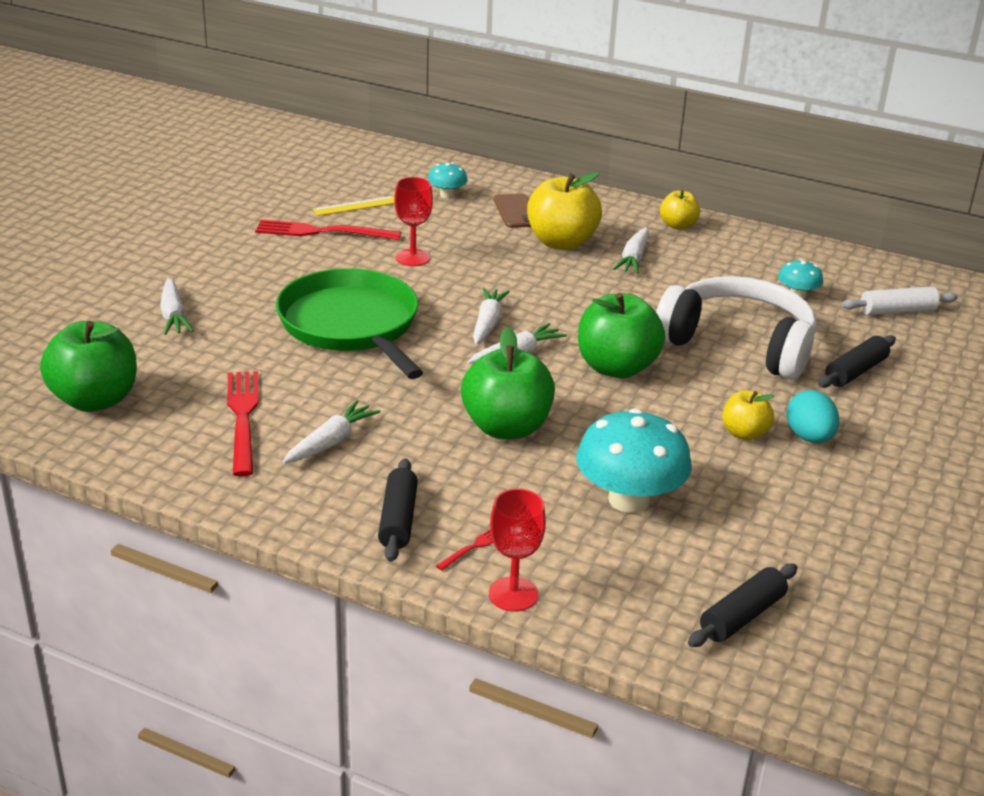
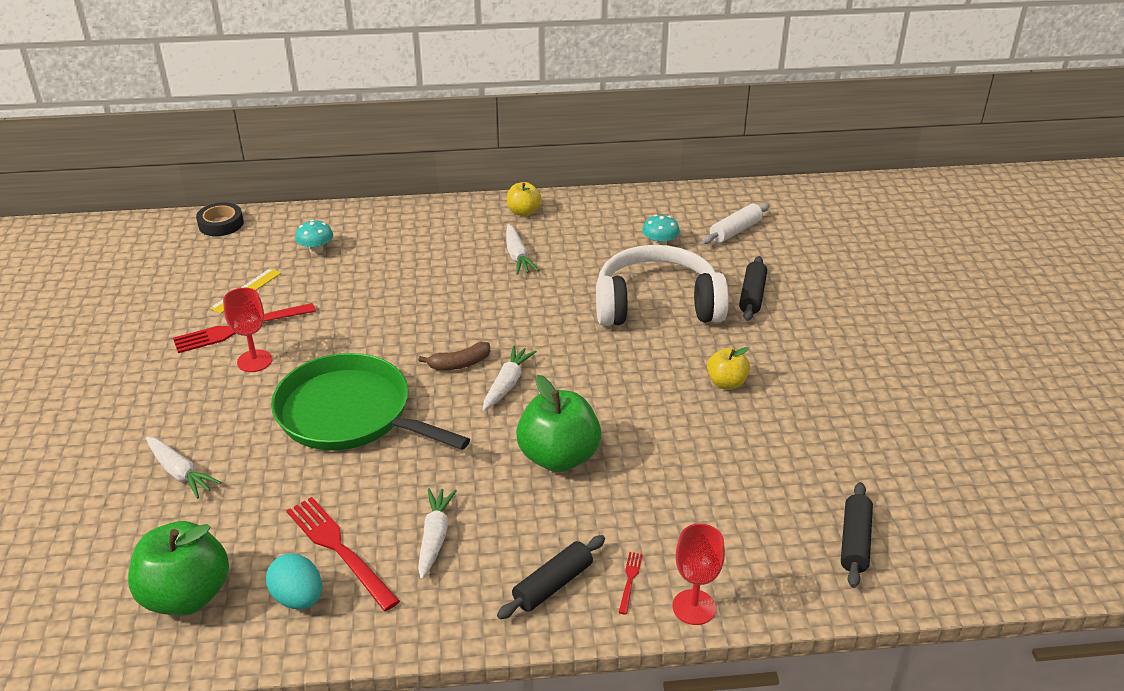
camera: 30 degrees left, 5 degrees up
(383, 151) = (221, 224): none -> black tape
(398, 519) = (552, 585): black rolling pin -> black rolling pin turned 75 degrees clockwise
(413, 258) = (342, 324): red goblet -> red goblet (254, 361)
(488, 323) = (459, 364): white carrot -> brown banana
(516, 211) = (388, 245): brown phone -> none
(561, 242) = (449, 262): yellow apple -> none
(616, 368) = (591, 364): green apple -> none
(629, 499) = (700, 480): turquoise mushroom -> none
(809, 437) = (770, 366): turquoise egg -> turquoise egg (298, 598)

